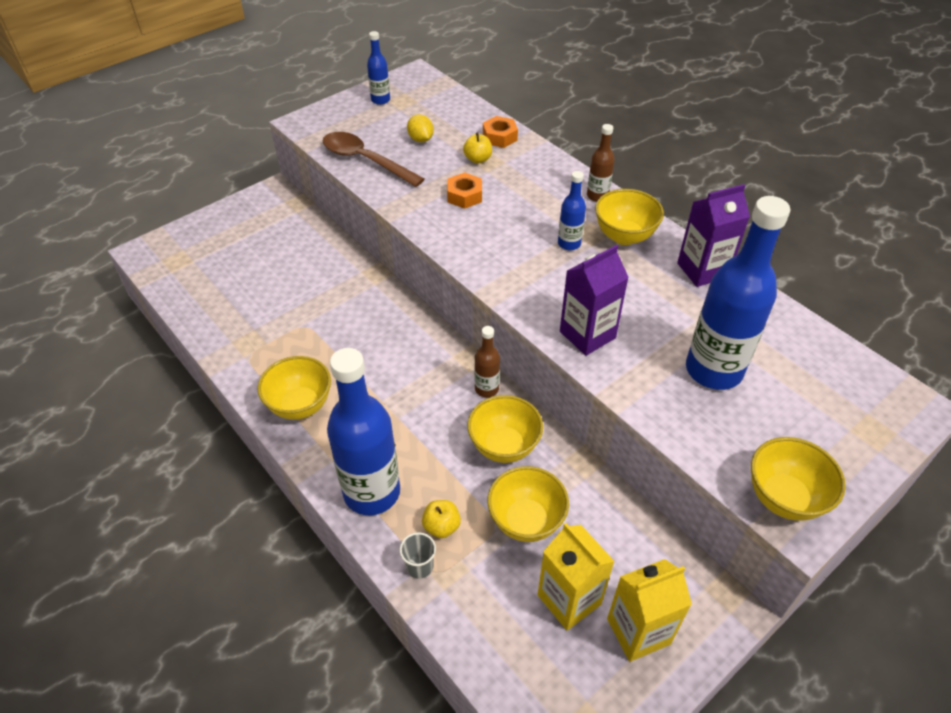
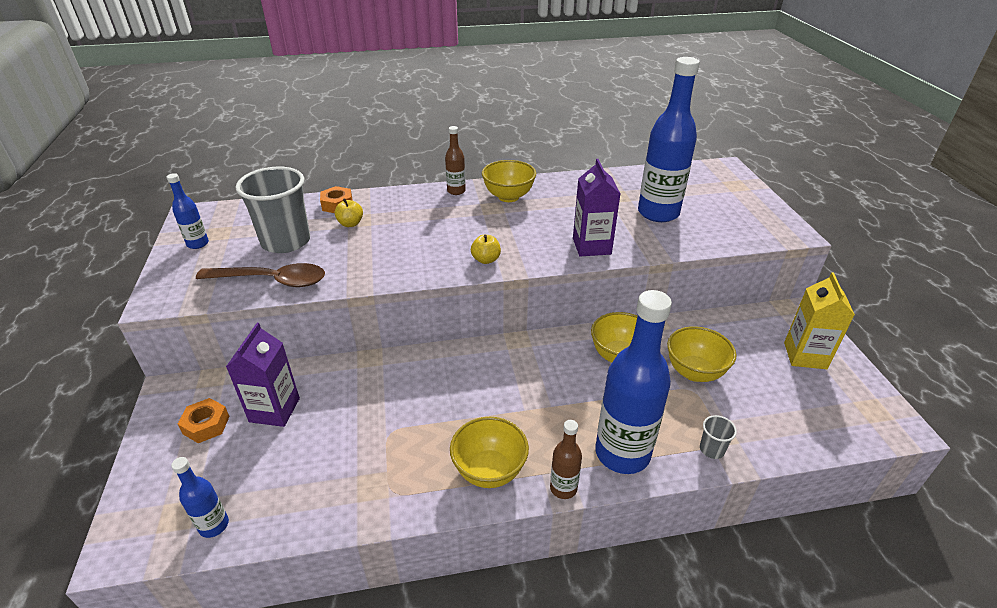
camera: 60 degrees left, 10 degrees down
(365, 160) = (272, 280): brown spoon -> brown spoon turned 150 degrees counterclockwise
(420, 139) = (286, 241): yellow lemon -> grey cup
(441, 526) = (678, 421): yellow apple -> yellow apple (486, 260)
(464, 196) = (387, 245): orange nut -> orange nut (206, 425)
(486, 389) = (556, 343): brown bottle -> brown bottle (563, 488)
(569, 243) = (493, 220): blue bottle -> blue bottle (214, 525)
(569, 599) = (770, 377): yellow carton -> none
(702, 270) = (568, 183): purple carton -> purple carton (274, 410)
(784, 498) = (772, 230): yellow bowl -> none

